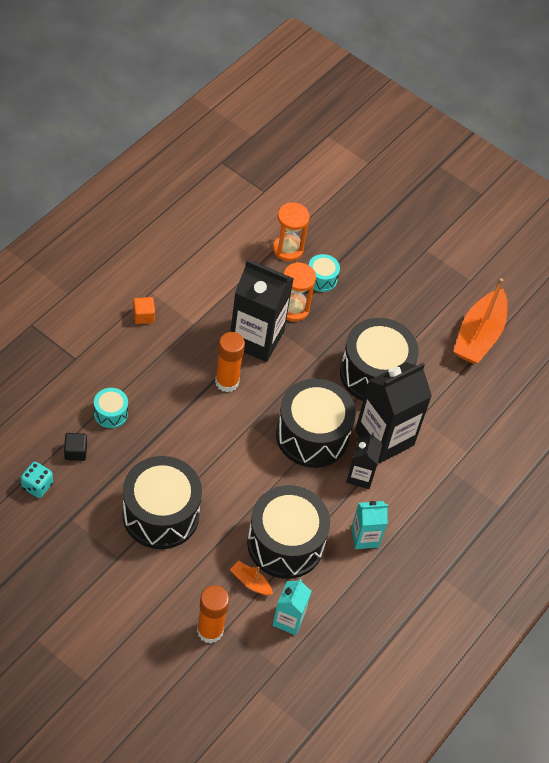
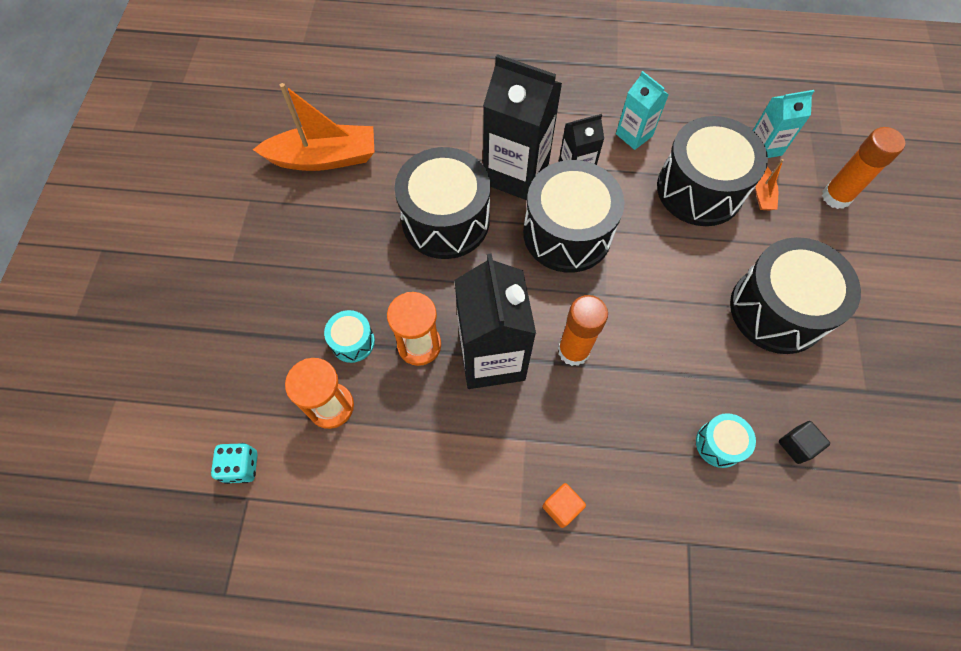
camera: 115 degrees left, 10 degrees up
(37, 486) = (870, 454): turquoise dice -> turquoise dice (241, 466)

